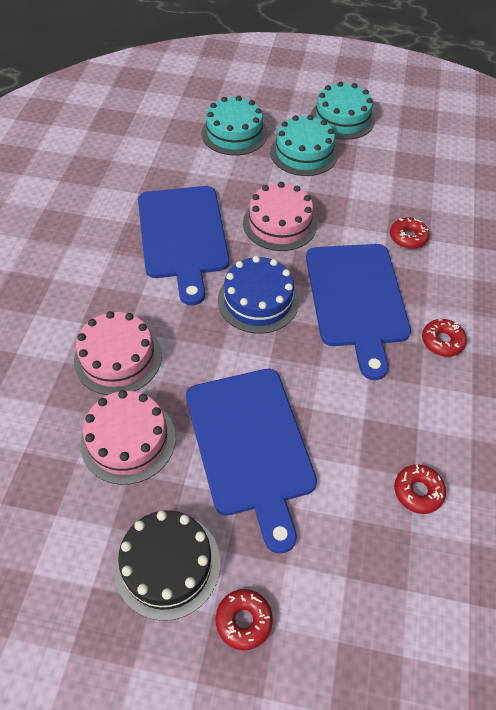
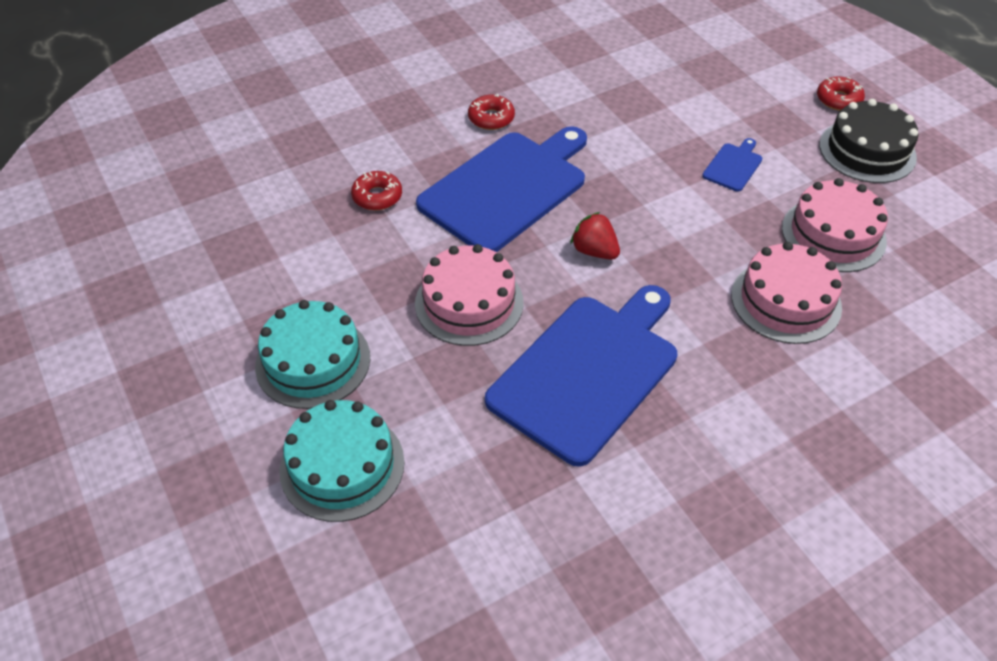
camera: 130 degrees left, 5 degrees down
(250, 445) = (733, 166): blue cutting board -> blue cutting board, size x0.41
(258, 300) = (594, 251): blue cake -> red strawberry
(342, 119) = (192, 368): turquoise cake -> none
(418, 491) = (646, 73): red donut -> none

